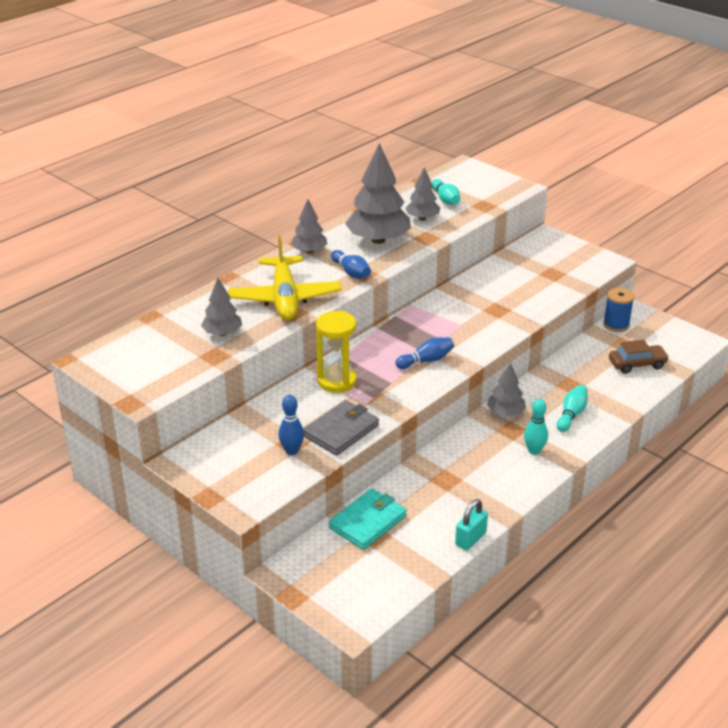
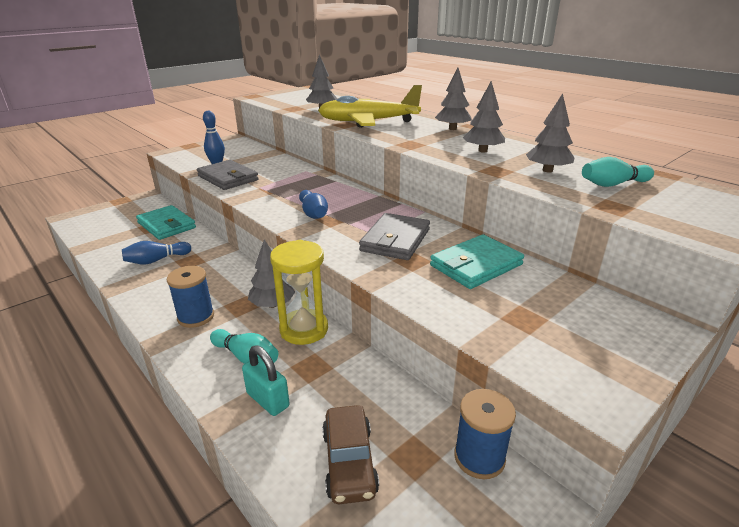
camera: 95 degrees right, 5 degrees down
(337, 381) = (297, 178): yellow hourglass -> yellow hourglass (304, 329)
(351, 272) = (411, 140): blue bowling pin -> blue bowling pin (156, 260)
(378, 240) = (482, 151): grey tree -> grey tree, size x0.55
(468, 317) = (395, 240): none -> grey wallet
(470, 539) = (104, 266): turquoise padlock -> turquoise padlock (268, 400)
(496, 285) = (476, 265): none -> turquoise wallet
(534, 451) = (196, 317): turquoise bowling pin -> blue spool

